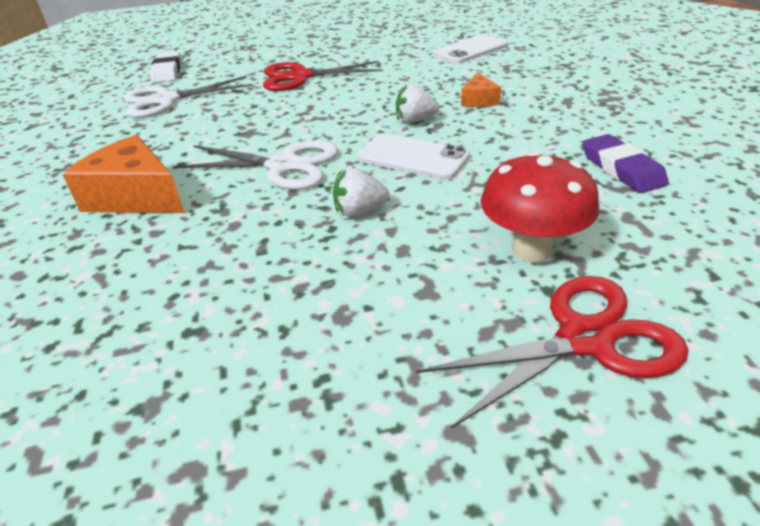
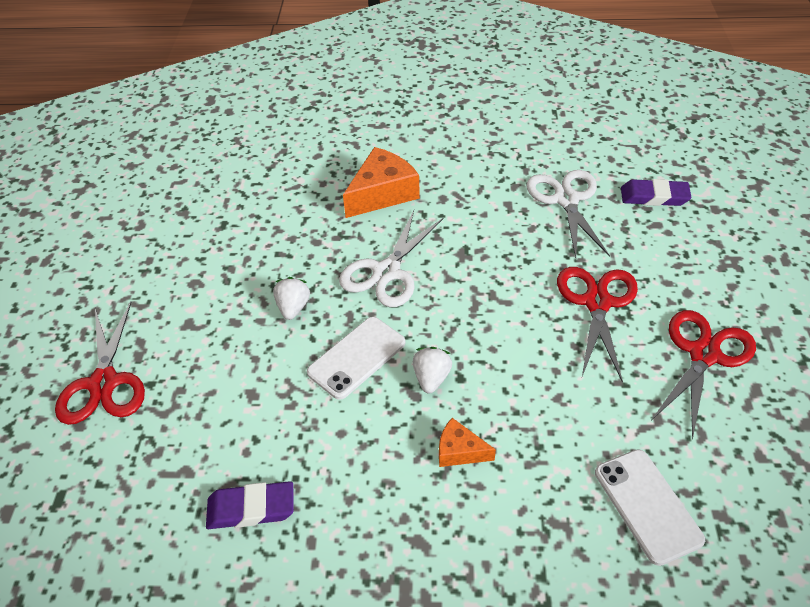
camera: 105 degrees right, 10 degrees up
(167, 71) = (654, 197): white eraser -> purple eraser
(340, 47) = (704, 354): none -> red scissors
(531, 249) = (190, 391): red mushroom -> none

